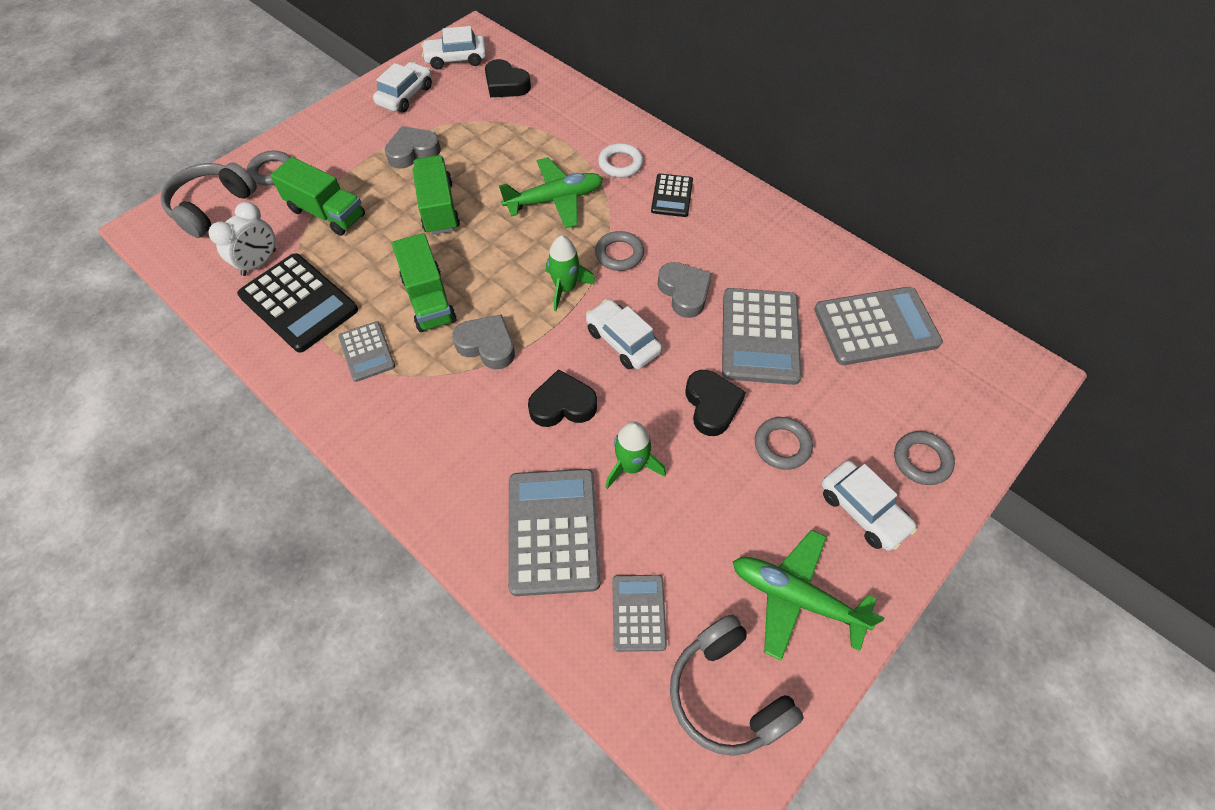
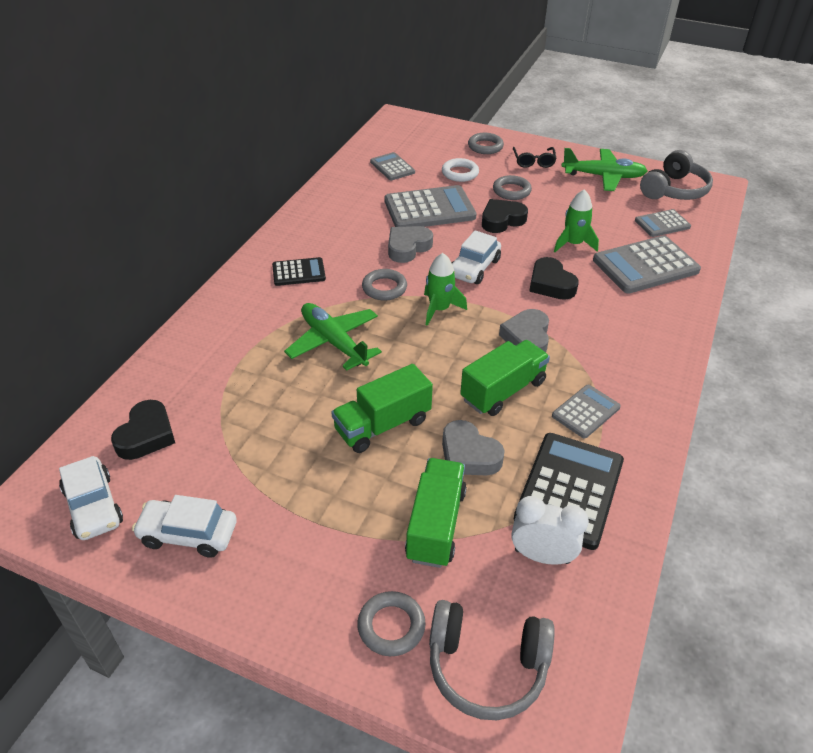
camera: 110 degrees left, 15 degrees down
(413, 152) = (300, 482): grey heart -> grey heart (469, 455)
(620, 164) = (265, 311): white ring -> white ring (460, 173)
(795, 597) = (604, 176): green plane -> green plane turned 90 degrees counterclockwise
(863, 511) = (533, 161): white car -> black glasses
(876, 327) = (392, 167): grey calculator -> grey calculator, size x0.56

